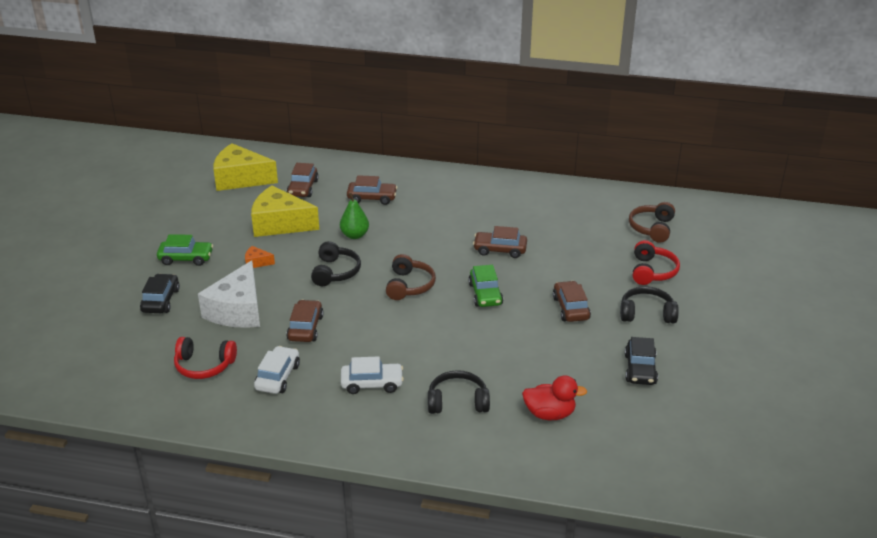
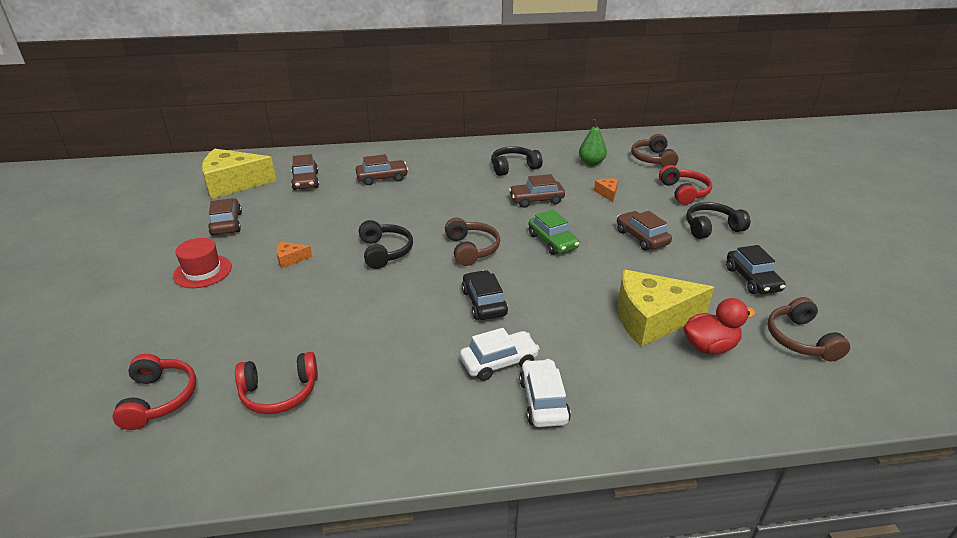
camera: 20 degrees left, 0 degrees up
(124, 350) = (159, 399): none -> red headphones
(161, 300) = (188, 325): black car -> black car (484, 303)
(186, 258) = (202, 271): green car -> red hat
(238, 310) = (292, 315): white cheese -> none
(277, 377) = (382, 383): white car -> white car (543, 401)
(280, 224) = (298, 217): yellow cheese -> yellow cheese (651, 319)
(305, 328) = (384, 317): brown car -> brown car (226, 224)
(354, 235) = (384, 213): green pear -> green pear (591, 163)
(457, 402) = (607, 358): black headphones -> black headphones (513, 167)
(573, 257) = (607, 193): none -> orange cheese
(634, 428) = (800, 339): none -> brown headphones

